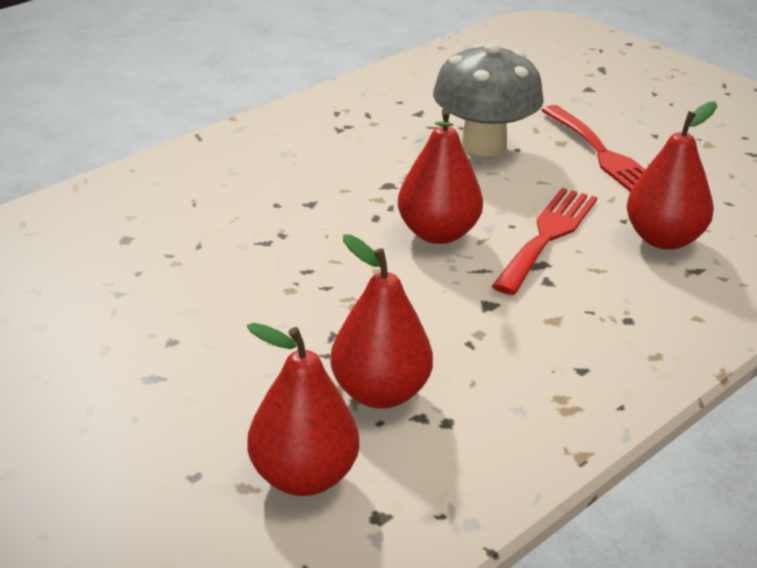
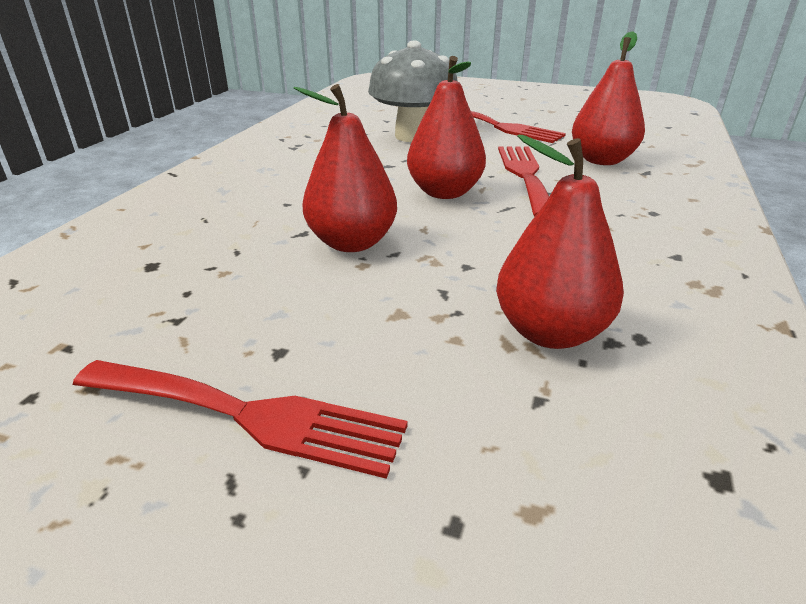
camera: 25 degrees left, 0 degrees up
(123, 376) = (248, 415): none -> red fork
(303, 478) = (585, 464): red pear -> red pear (352, 242)

